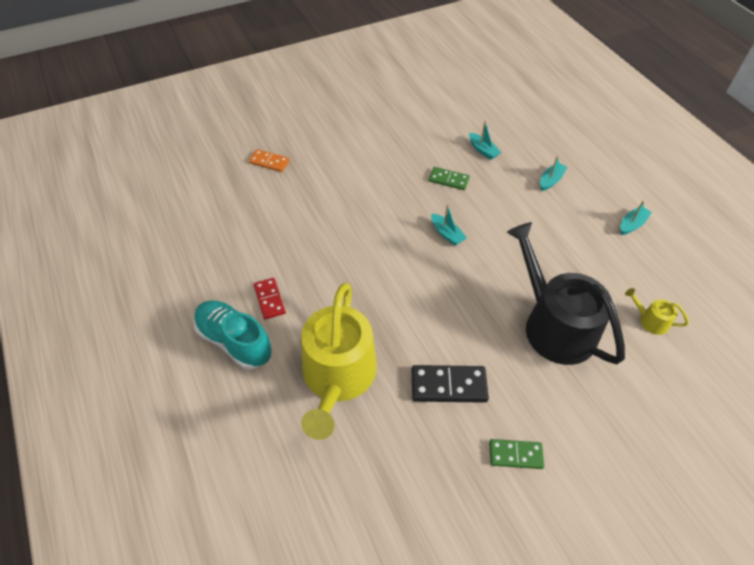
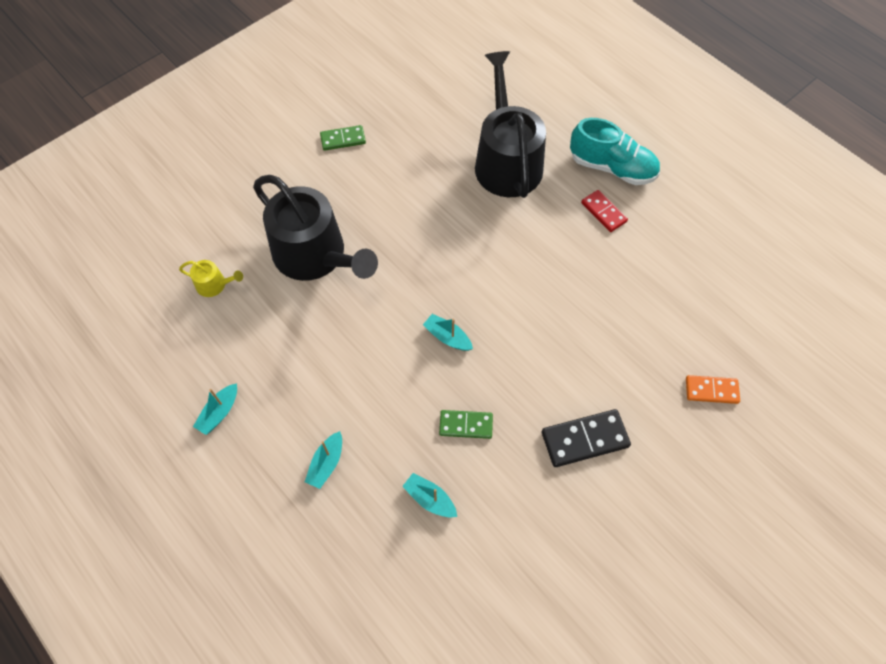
camera: 165 degrees right, 10 degrees up
(338, 377) = (506, 161): yellow watering can -> black watering can
(448, 386) = (408, 176): black domino -> black domino (584, 439)

